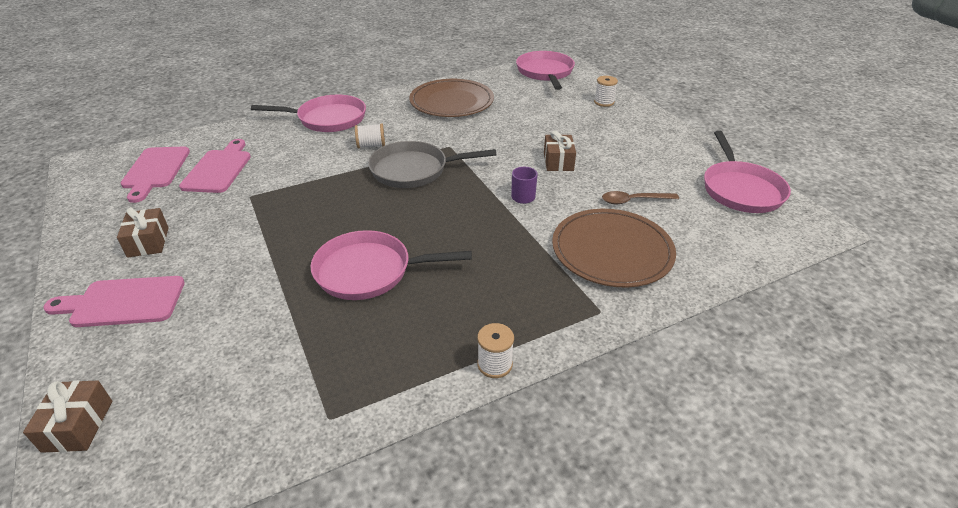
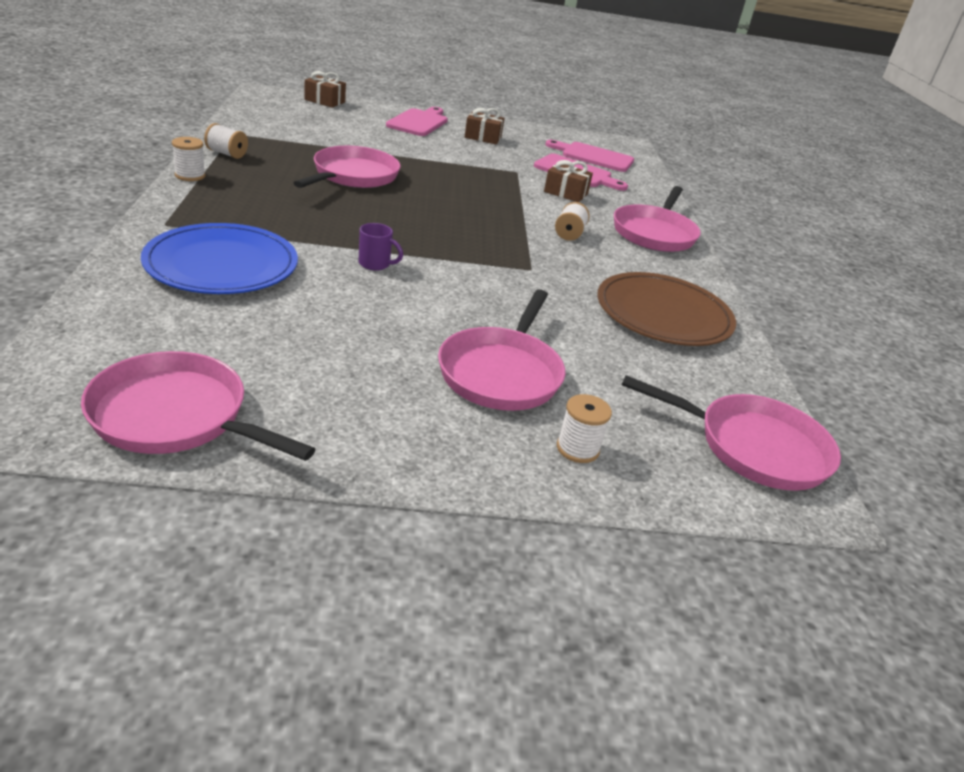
camera: 110 degrees right, 5 degrees down
(405, 379) = (227, 154): none -> white spool
(414, 170) = (494, 236): grey pan -> none
(558, 161) = (423, 315): brown gift -> brown gift (566, 193)
(577, 128) = (502, 372): none -> pink pan
(612, 251) = (222, 264): brown plate -> blue plate
(633, 200) = (278, 319): brown spoon -> none

